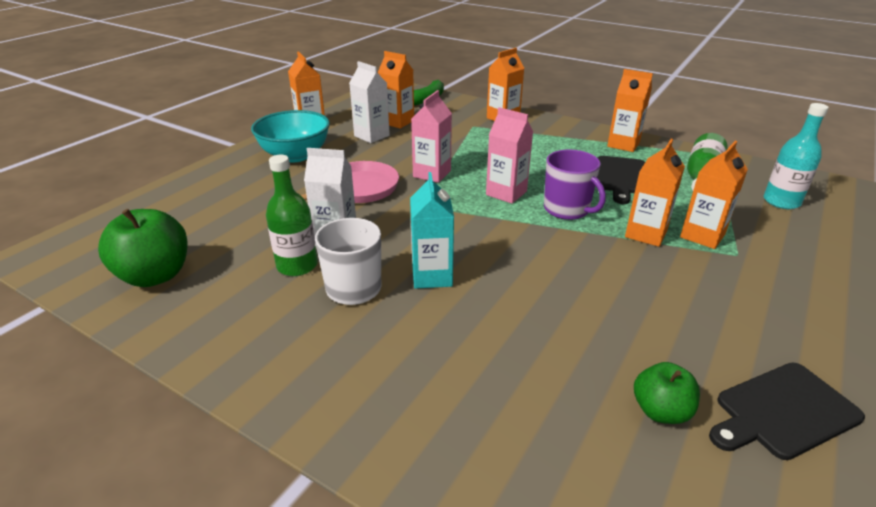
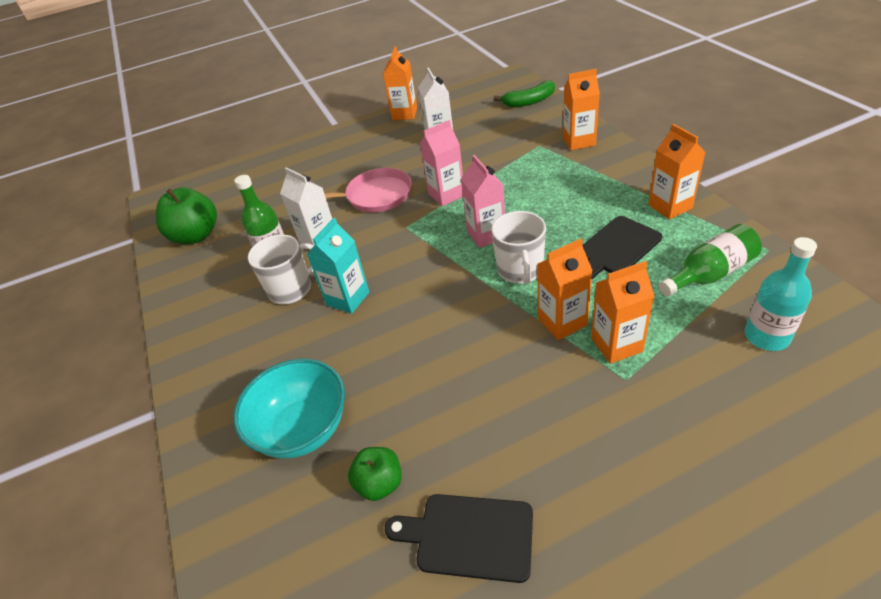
camera: 40 degrees right, 10 degrees up
(295, 155) = (364, 147): turquoise bowl -> turquoise bowl (303, 429)
(397, 122) = (476, 126): orange carton -> none
(567, 209) = (520, 270): purple mug -> white mug

